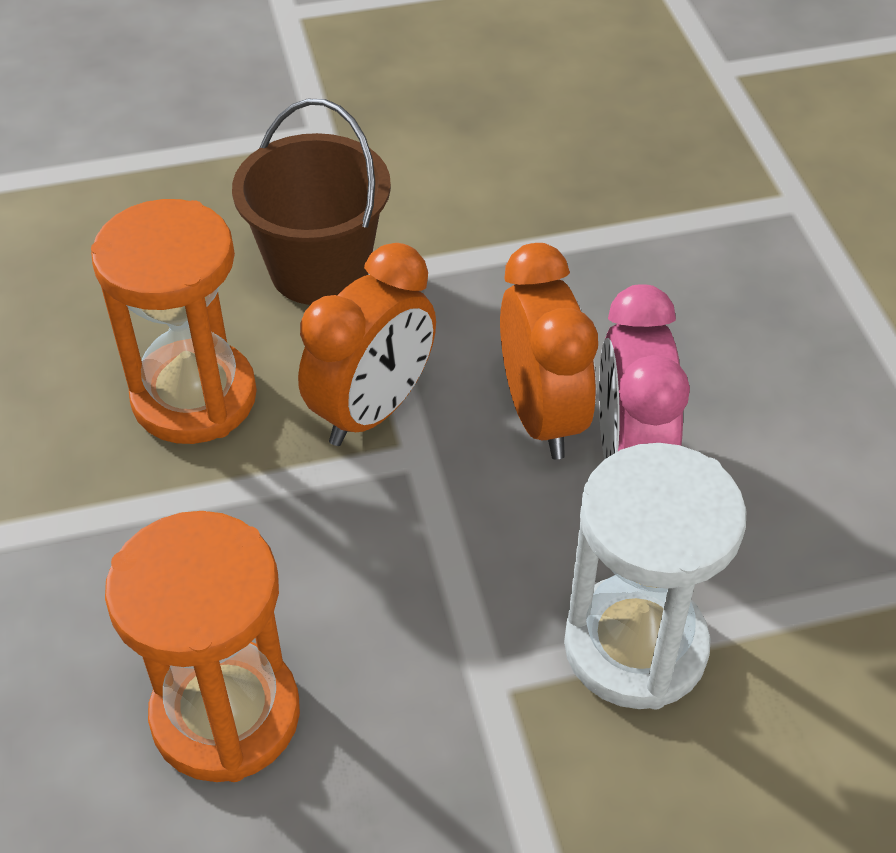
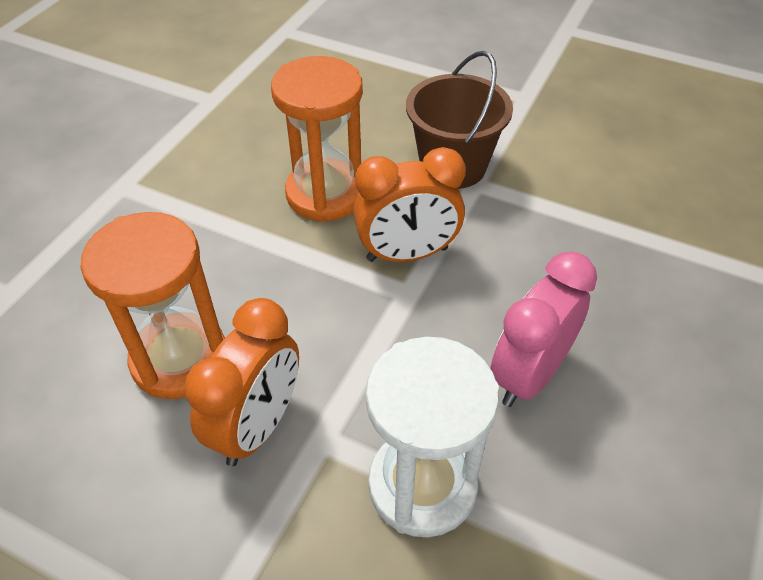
camera: 40 degrees right, 0 degrees up
(542, 416) = (500, 315): orange clock -> orange clock (257, 426)

